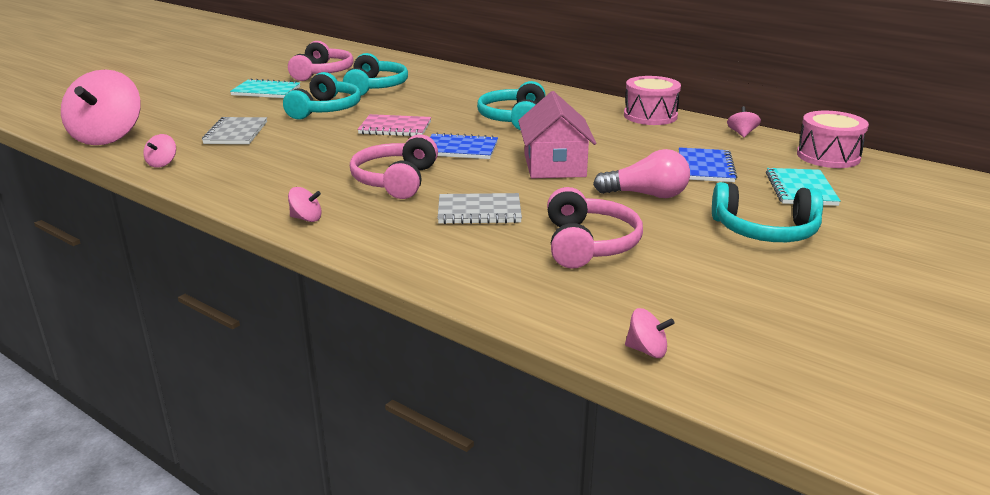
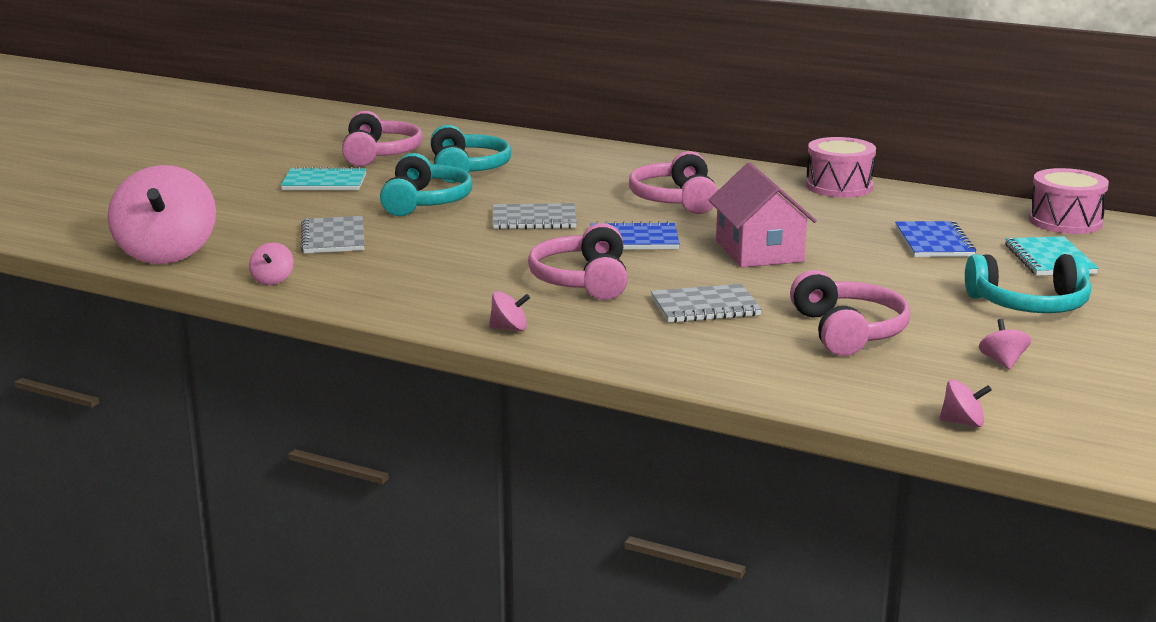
camera: 10 degrees left, 5 degrees down
(395, 128) = (534, 219): pink notebook -> grey notebook
(514, 119) = (675, 200): turquoise headphones -> pink headphones
(646, 195) = (883, 277): pink light bulb -> none
(741, 133) = (957, 201): pink spinning top -> pink spinning top (1002, 362)

